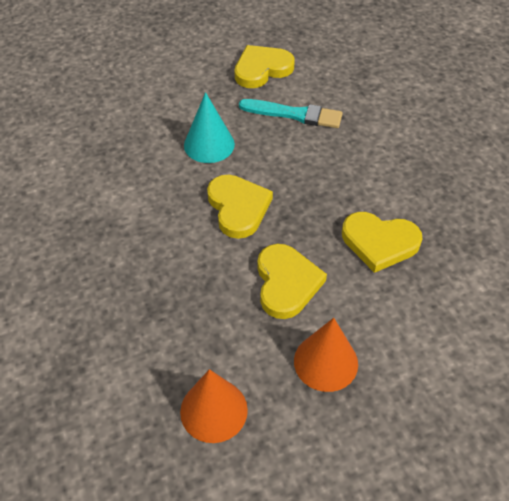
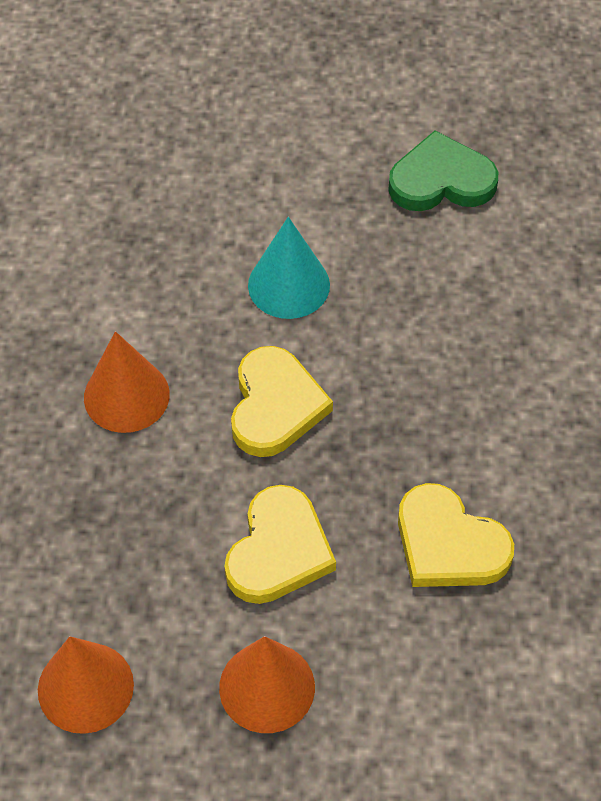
camera: 25 degrees right, 5 degrees up
(146, 234) = (126, 395): none -> orange cone
(262, 69) = (441, 180): yellow heart -> green heart
(294, 114) = (446, 280): turquoise brush -> none

